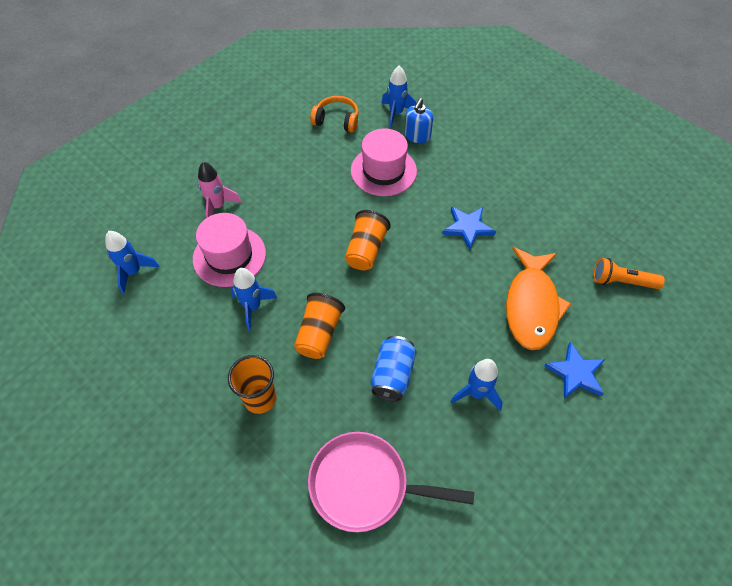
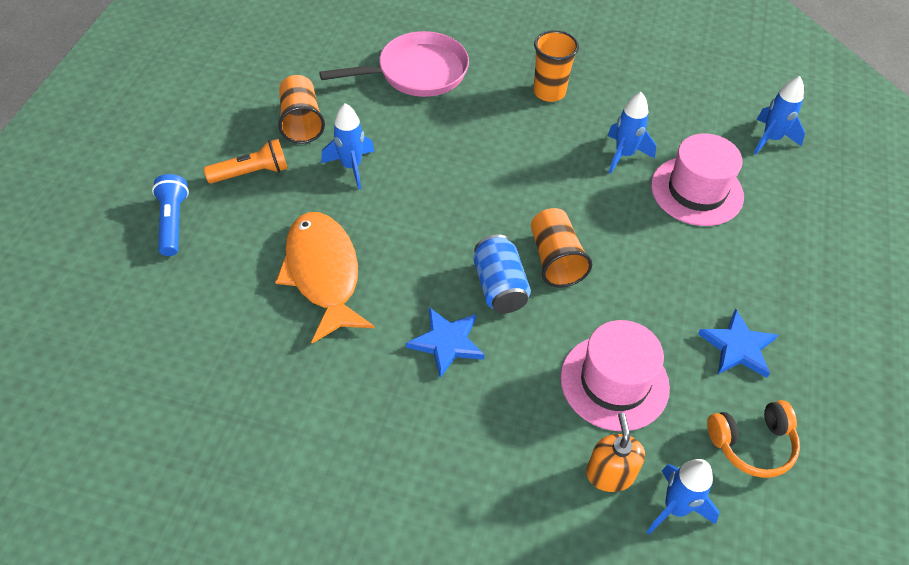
camera: 150 degrees right, 5 degrees down
(218, 206) = (769, 238): pink rocket -> none
(319, 334) = (539, 157): orange cup -> orange cup (301, 122)
(392, 375) = (442, 151): blue can -> blue can (499, 287)
(417, 136) = (610, 474): blue soap dispenser -> orange soap dispenser
(575, 373) = (251, 222): blue star -> blue star (738, 347)
(621, 282) = (213, 351): orange flashlight -> orange flashlight (251, 173)
(642, 401) = (173, 222): none -> blue flashlight

